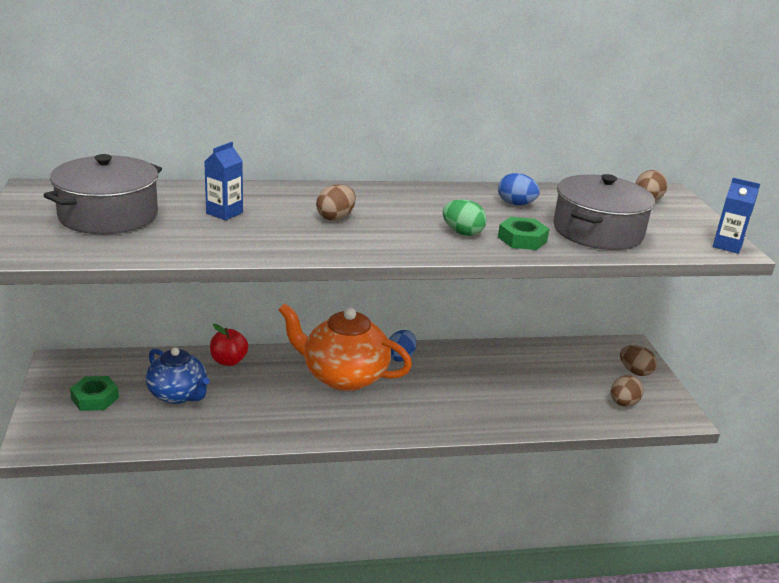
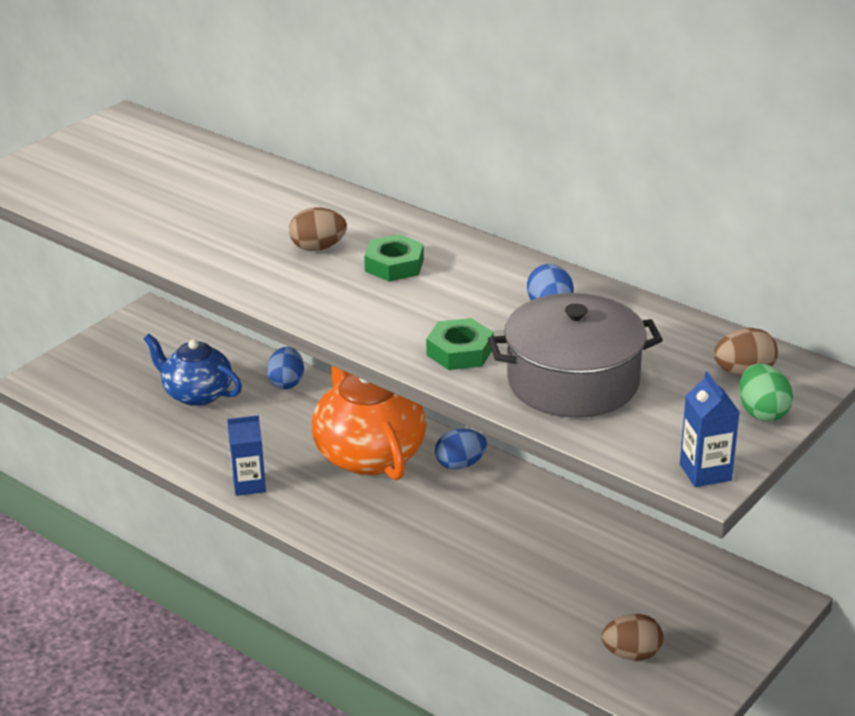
camera: 50 degrees right, 5 degrees up
(95, 398) = (130, 362): green nut -> green nut (394, 265)
(108, 215) = (131, 169): grey pot -> none
(178, 395) = (197, 394): blue teapot -> blue teapot turned 120 degrees clockwise
(224, 213) = (228, 203): blue carton -> blue carton (249, 485)
(228, 361) = (286, 383): red apple -> blue egg
(462, 233) = (410, 317): green egg -> green egg (762, 412)
(635, 372) = (721, 631): brown egg -> none

